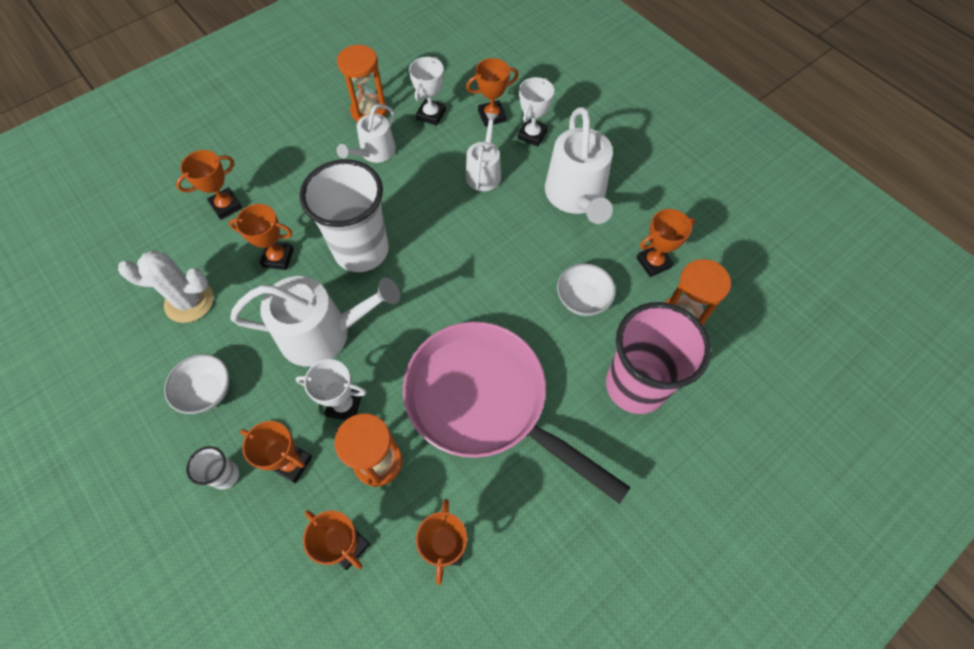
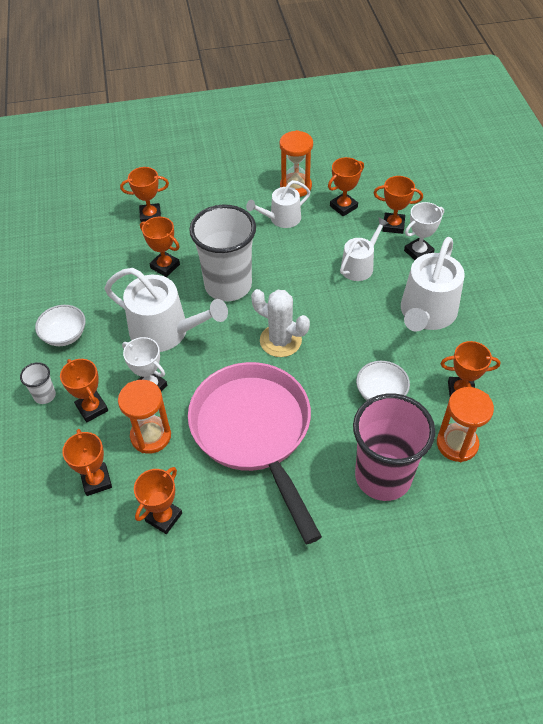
camera: 30 degrees right, 10 degrees down
(189, 301) = (88, 271): white cactus -> white cactus (280, 341)
(431, 115) = (343, 207): white trophy -> orange trophy

